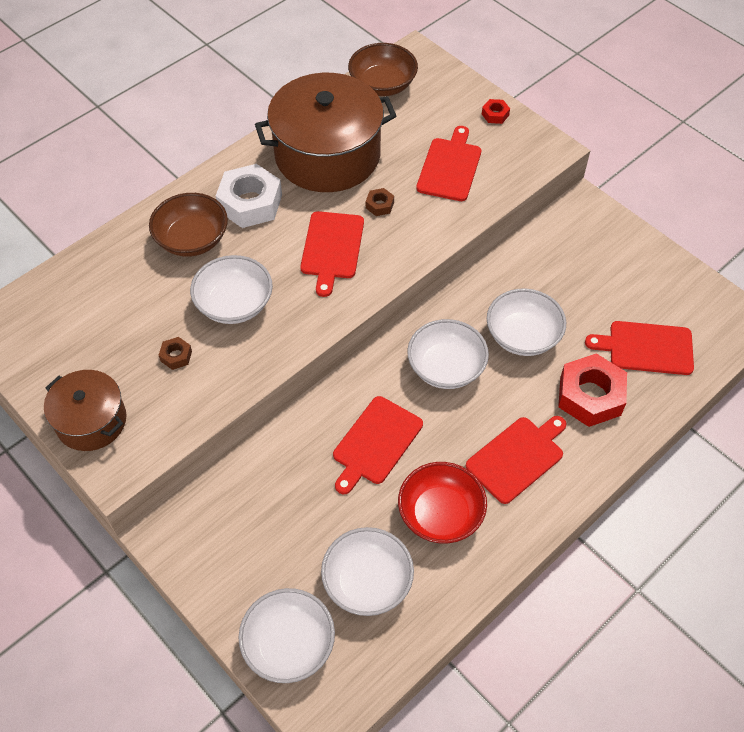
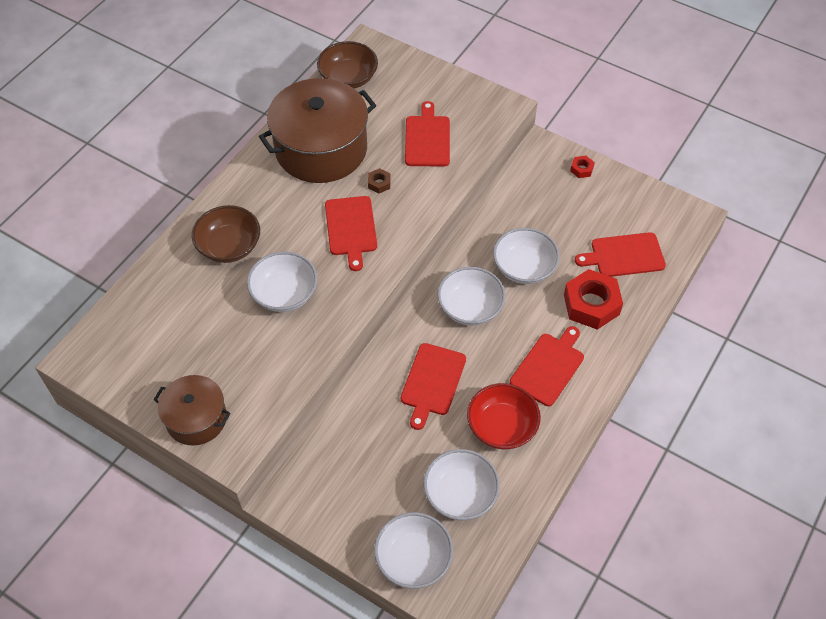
camera: 15 degrees left, 0 degrees up
(176, 356) = (250, 348): brown nut -> none
(250, 203) = (268, 204): white nut -> none
(495, 114) = (451, 86): red nut -> red nut (581, 169)

